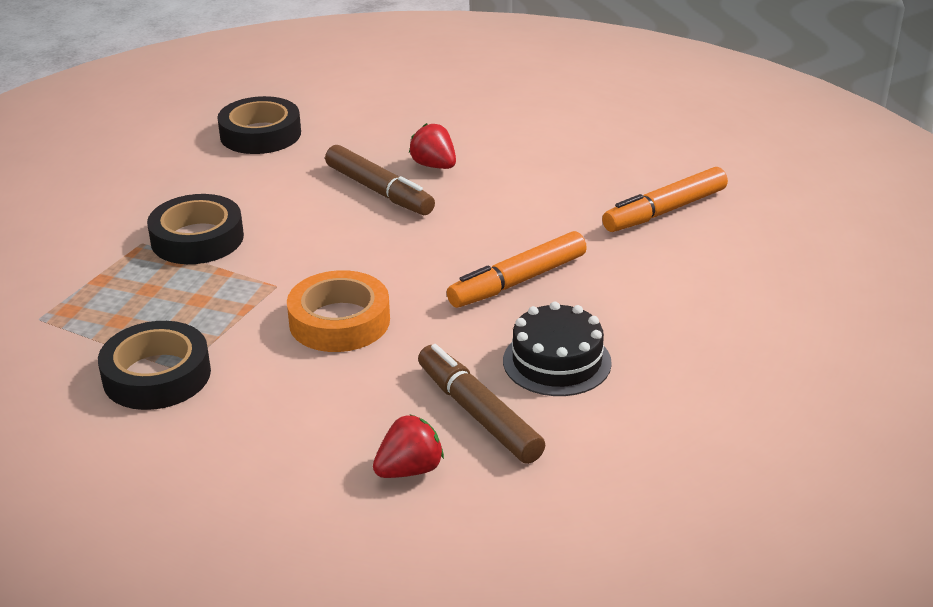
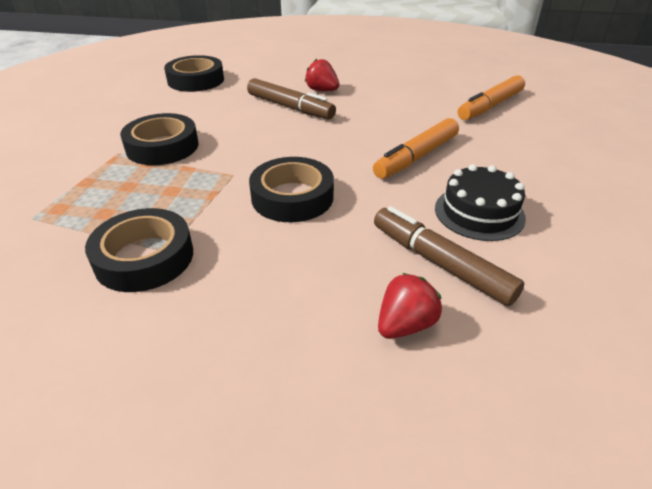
camera: 10 degrees left, 5 degrees up
(339, 321) = (292, 197): orange tape -> black tape

